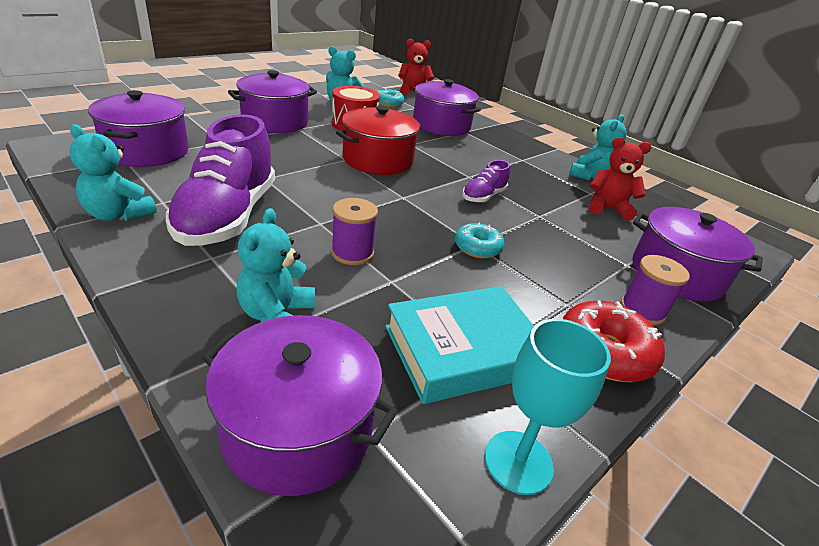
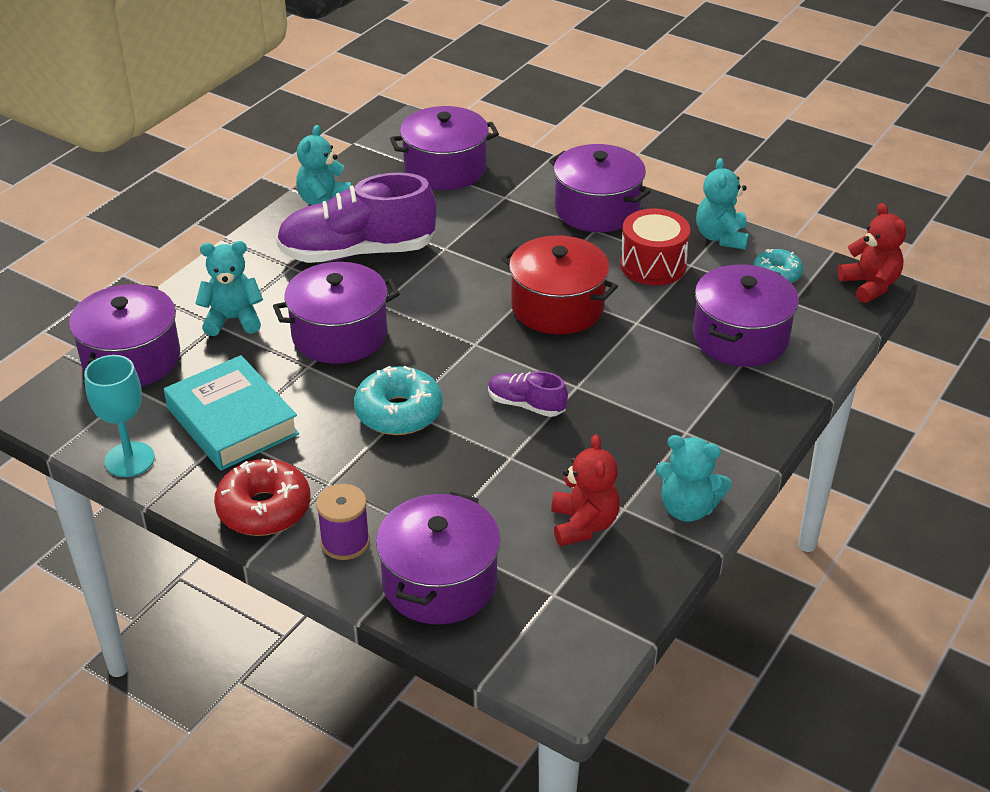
camera: 80 degrees right, 5 degrees up
(352, 253) = (339, 335): purple spool -> purple pot
(477, 248) = (399, 412): turquoise donut -> turquoise donut, size x1.60

